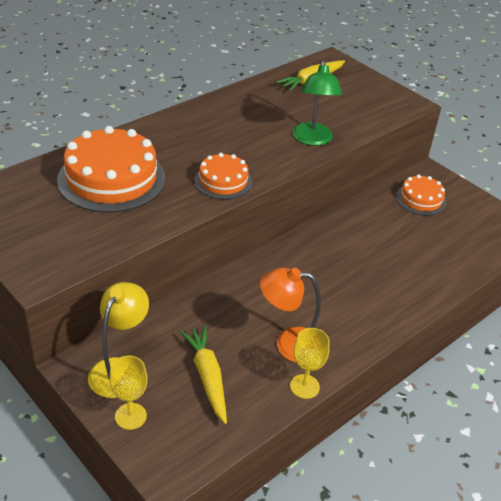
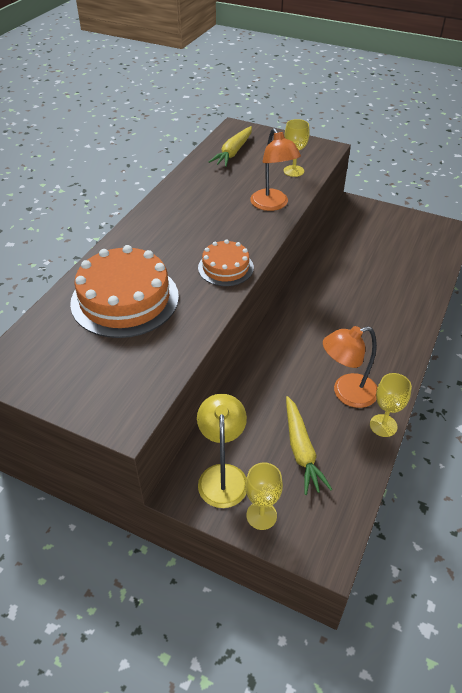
camera: 20 degrees left, 5 degrees up
(207, 377) = (301, 450): yellow carrot -> yellow carrot turned 150 degrees counterclockwise
(312, 140) = (272, 205): green lamp -> orange lamp
(359, 115) = (293, 171): none -> yellow goblet
(421, 199) = (362, 229): orange cake -> none

